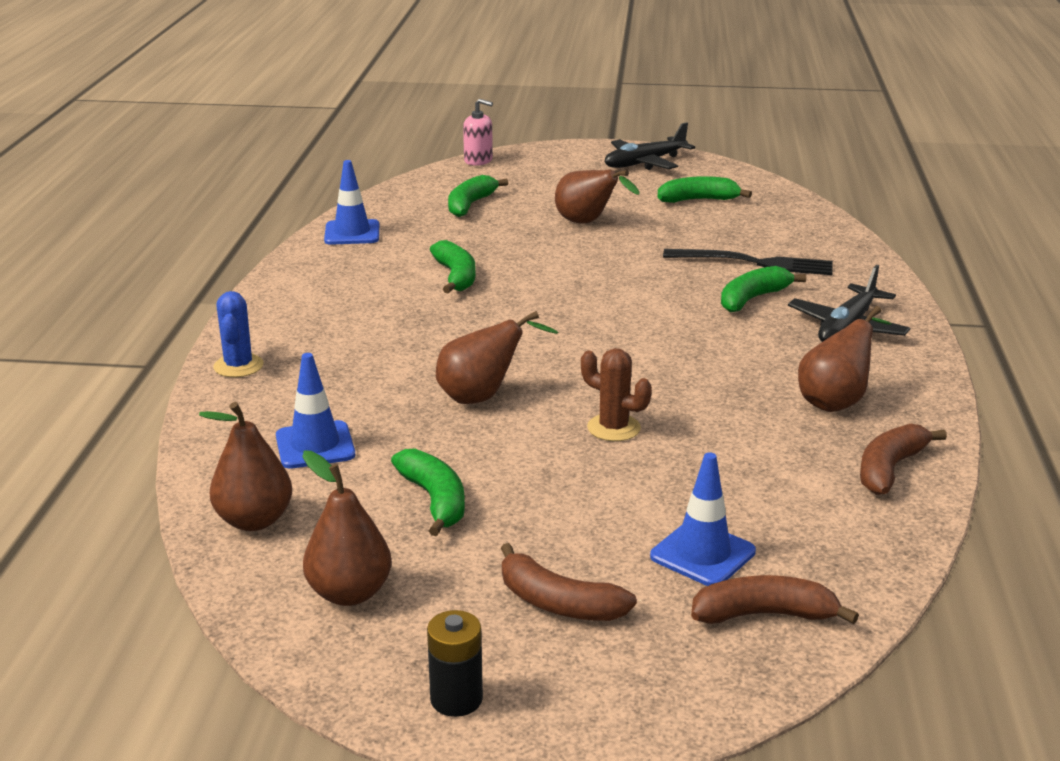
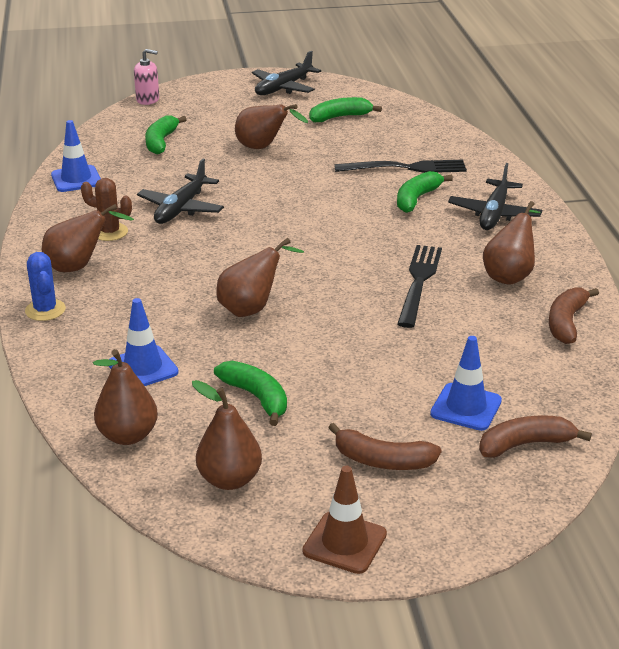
camera: 15 degrees left, 5 degrees up
(303, 324) = (79, 266): none -> brown pear
(456, 276) = (181, 208): green banana -> black plane
(456, 699) = (344, 543): black battery -> brown traffic cone
(613, 428) = (361, 320): brown cactus -> brown cactus (110, 232)
(710, 393) = (419, 282): none -> black fork

